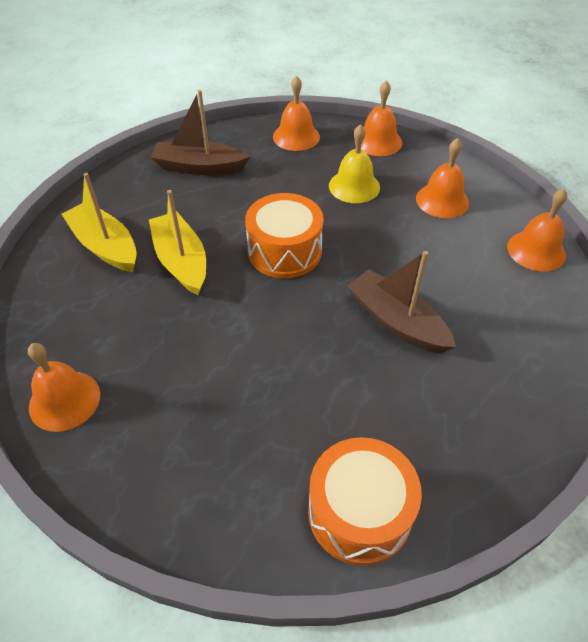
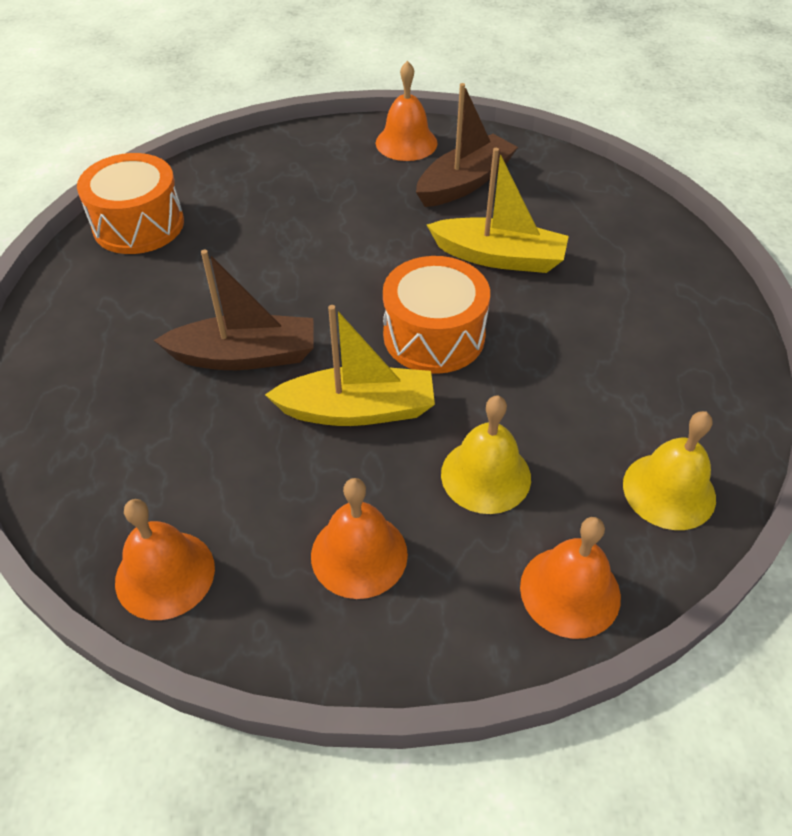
camera: 130 degrees right, 0 degrees up
(105, 246) = (575, 220): yellow boat -> yellow boat (358, 410)
(199, 167) = (668, 347): brown boat -> brown boat (464, 183)
(296, 136) = (669, 490): orange bell -> yellow bell

